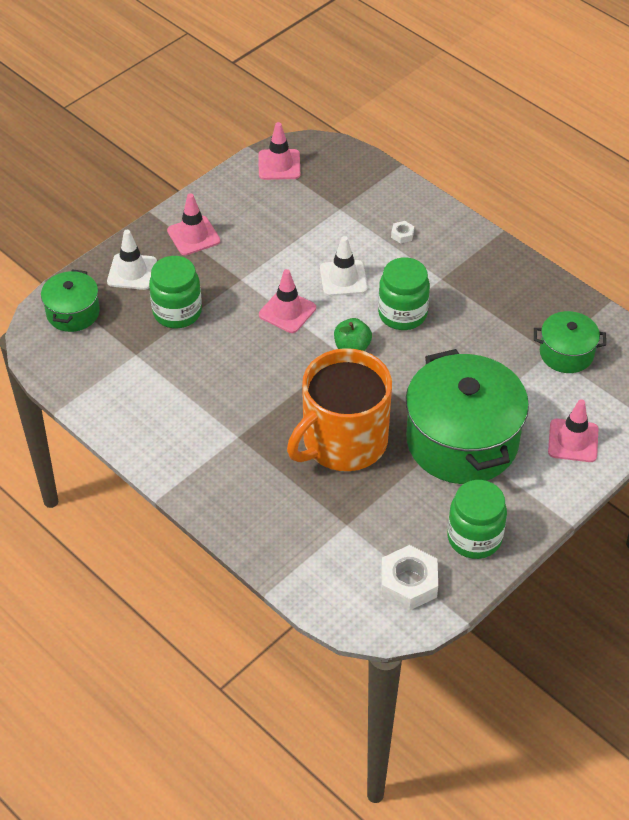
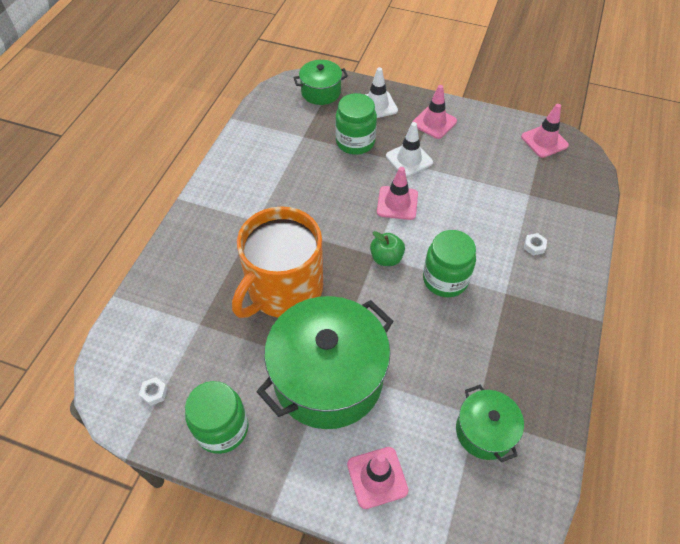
camera: 65 degrees right, 5 degrees up
(343, 278) = (456, 225): white traffic cone -> white traffic cone (409, 159)
(343, 442) = (283, 289): orange mug -> orange mug turned 75 degrees counterclockwise
(409, 583) = (154, 393): white nut -> white nut, size x0.46

